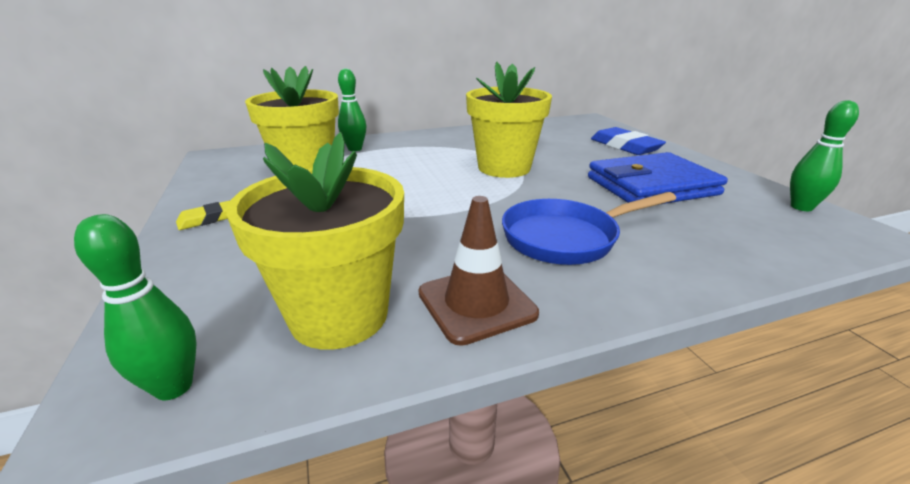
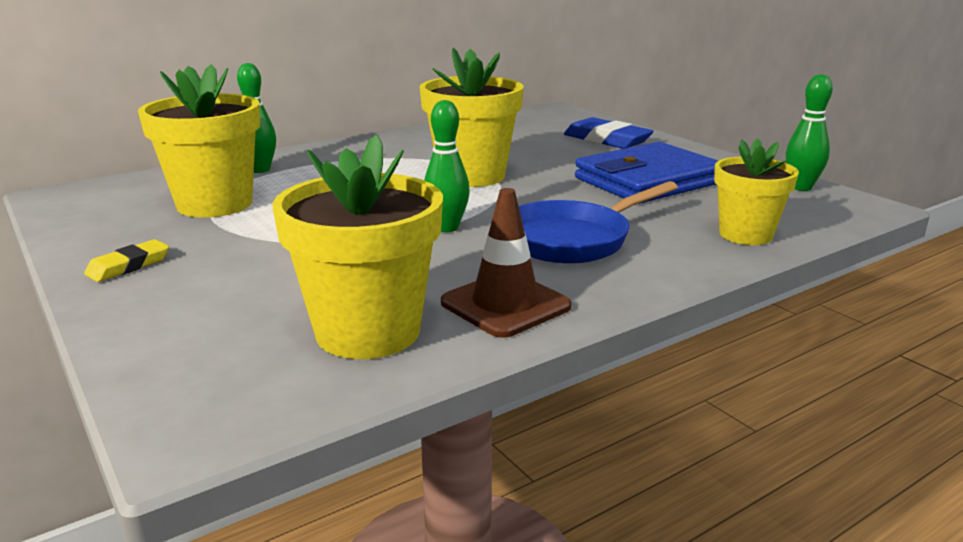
camera: 15 degrees left, 5 degrees down
(174, 387) = (237, 405): green bowling pin -> green bowling pin (447, 228)
(738, 254) = (745, 235): none -> yellow flower pot

